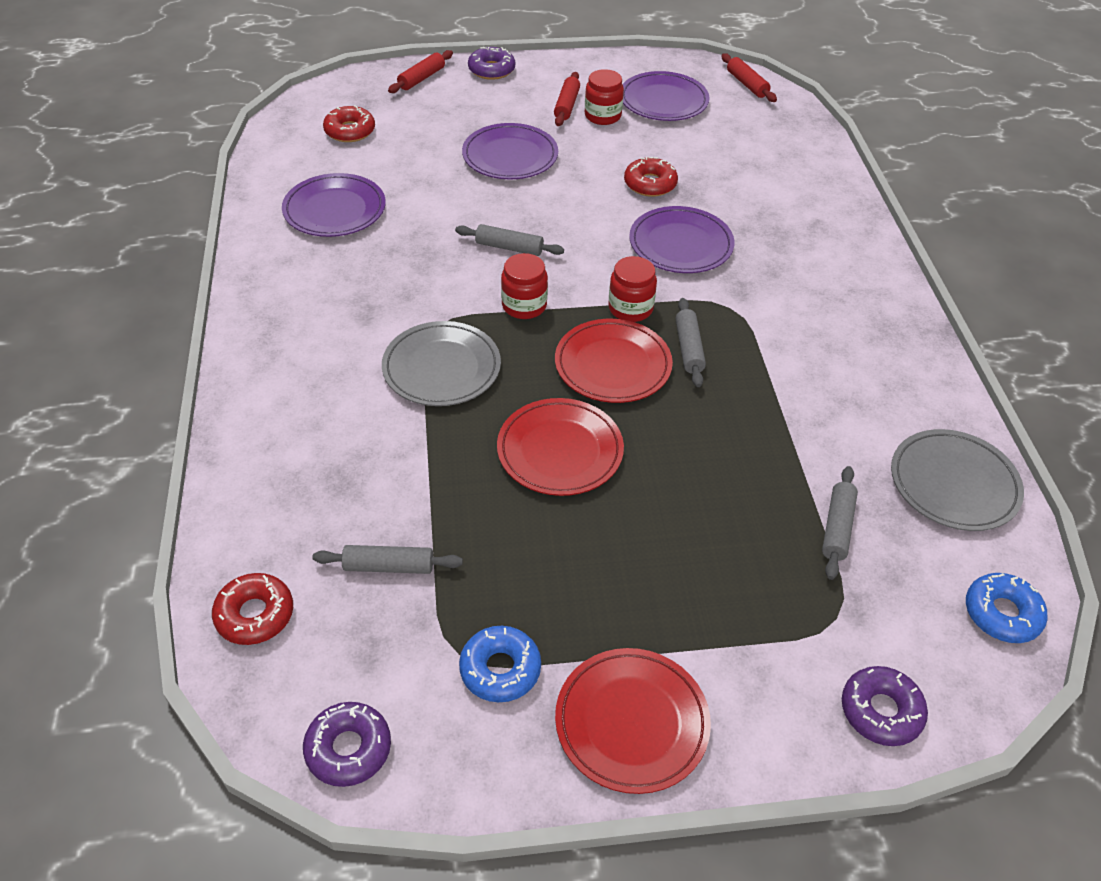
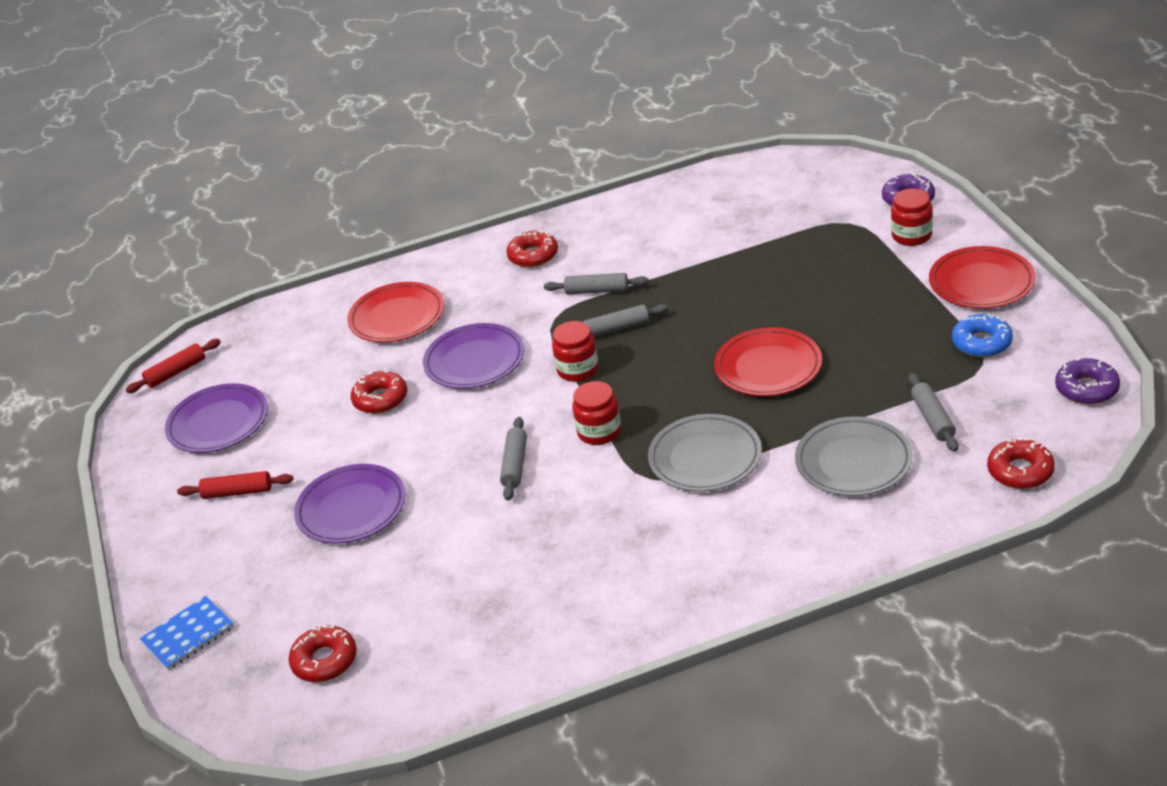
camera: 95 degrees left, 10 degrees down
(335, 210) = (491, 615): purple plate -> none
(421, 78) = (188, 635): red rolling pin -> blue notebook
(491, 70) = (161, 576): purple donut -> none
(602, 116) = (256, 460): red jar -> red jar (911, 236)
(613, 365) = (656, 363): red plate -> red plate (397, 317)
(837, 527) = (772, 233): grey rolling pin -> grey rolling pin (597, 291)
(858, 310) = (533, 255): none -> red donut
(953, 484) = (705, 194): grey plate -> grey plate (853, 461)
(1002, 614) = (807, 168): blue donut -> none

